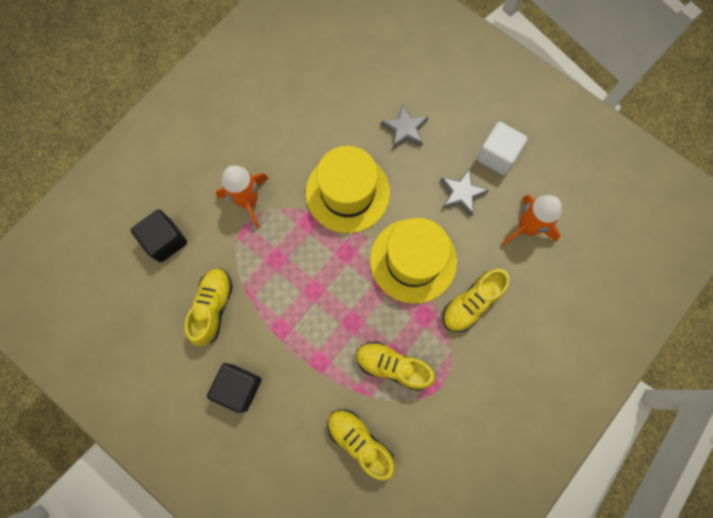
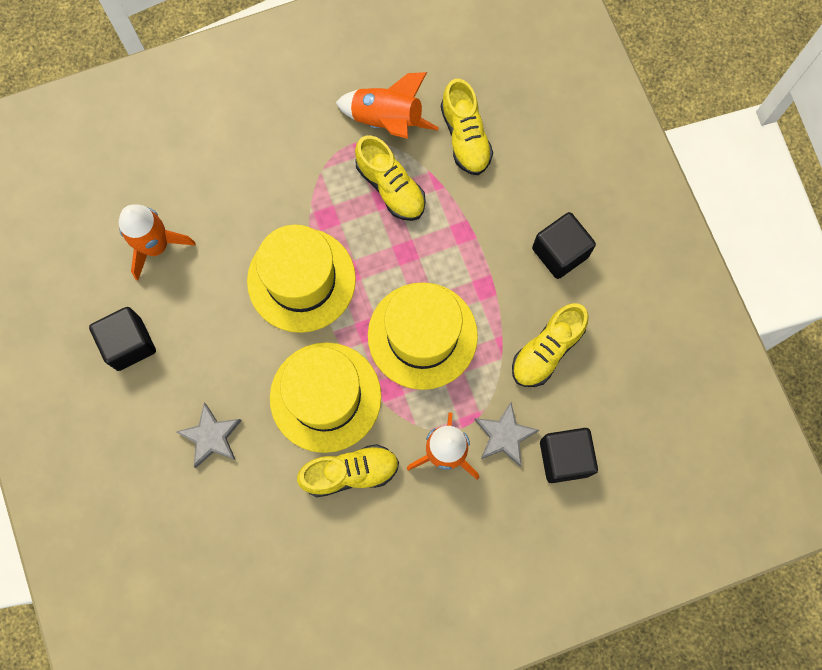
camera: 150 degrees left, 0 degrees up
(306, 269) = (422, 335): none -> yellow hat
(428, 420) = (386, 120): none -> orange rocket
(461, 193) = (199, 323): grey star -> grey star (504, 436)
(471, 303) = (270, 203): yellow shoe -> yellow shoe (350, 472)
(497, 155) = (129, 344): white cube -> black cube

